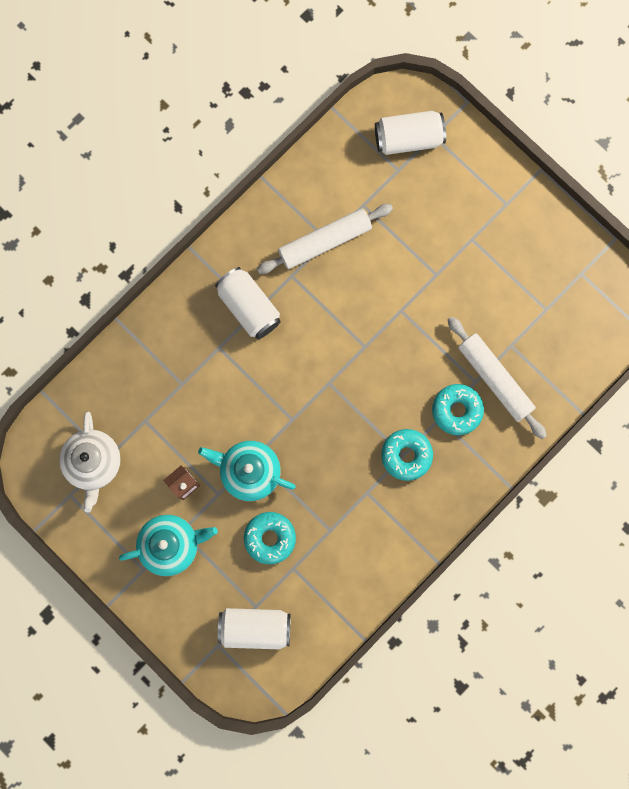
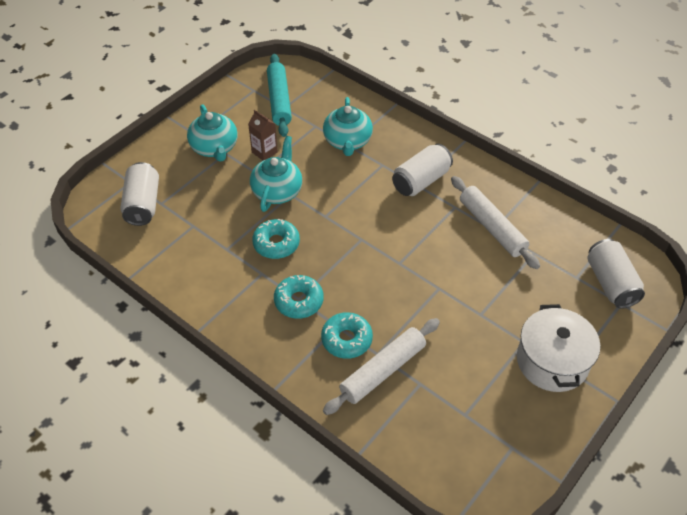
camera: 85 degrees right, 30 degrees down
(93, 463) = (279, 100): white teapot -> turquoise rolling pin
(176, 384) = (347, 141): none -> turquoise teapot
(270, 538) = (220, 208): turquoise donut -> turquoise donut (276, 244)
(495, 218) = (552, 361): none -> white pot

